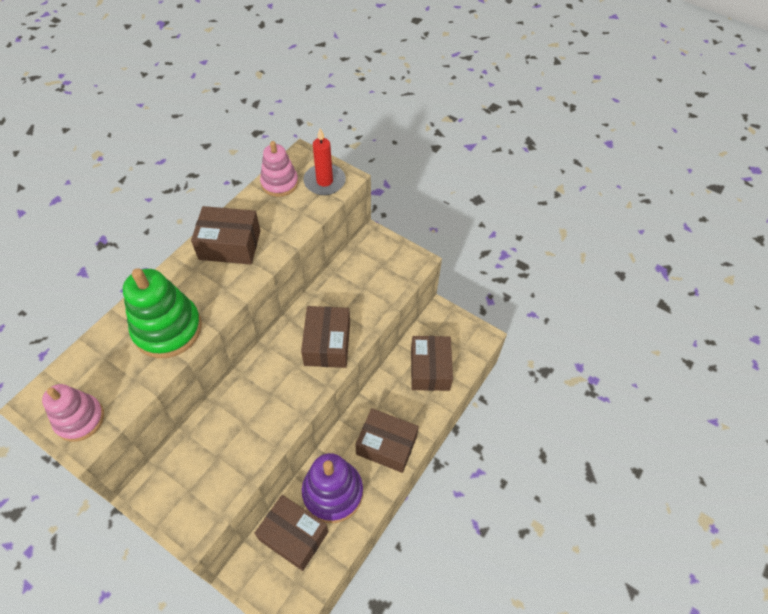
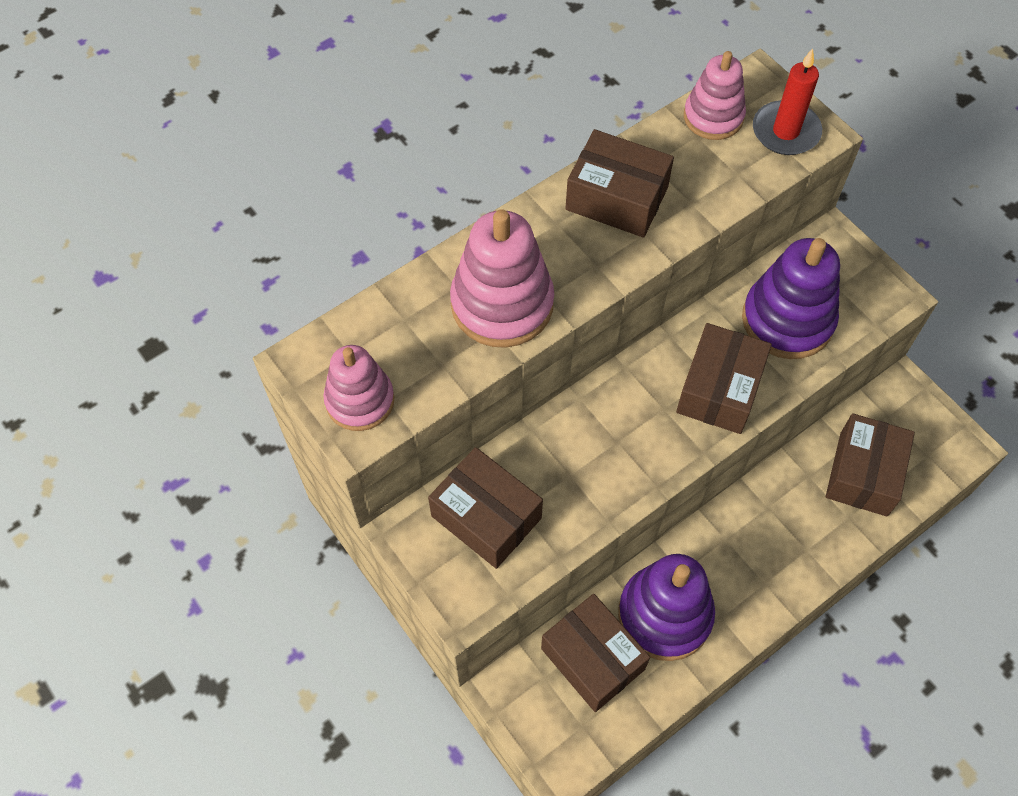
camera: 20 degrees right, 5 degrees up
(167, 329) = (502, 304): green stacking toy -> pink stacking toy
(358, 291) = (787, 320): none -> purple stacking toy
(386, 445) = (764, 571): brown box -> brown box (486, 517)

